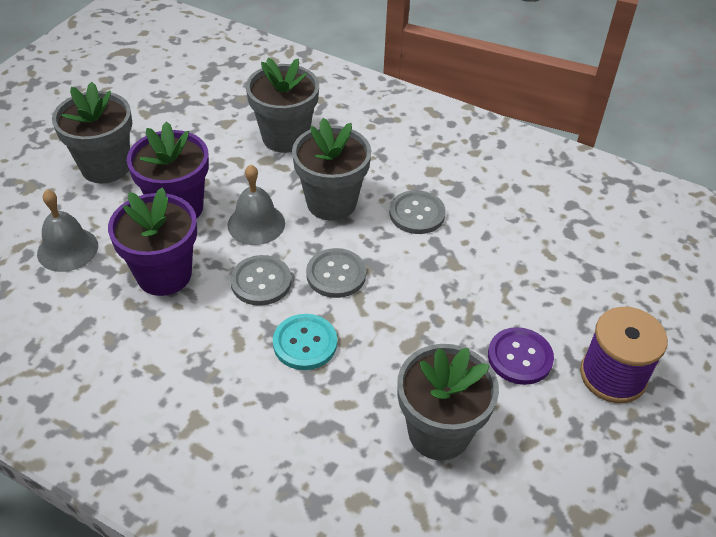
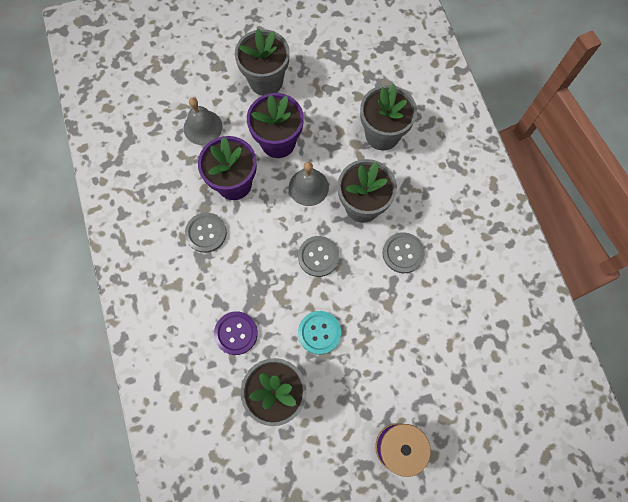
camera: 45 degrees right, 25 degrees up
(261, 282) = (276, 228): grey button -> grey button (206, 233)
(305, 343) = (263, 286): turquoise button -> turquoise button (319, 332)
(520, 357) = (361, 391): purple button -> purple button (236, 333)

